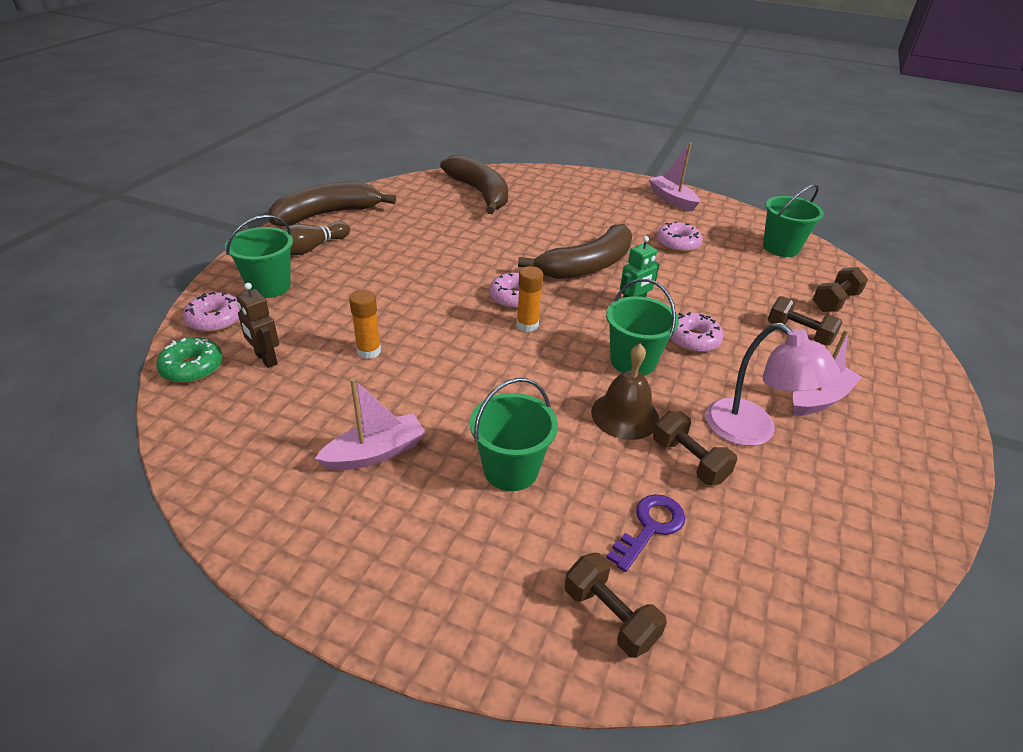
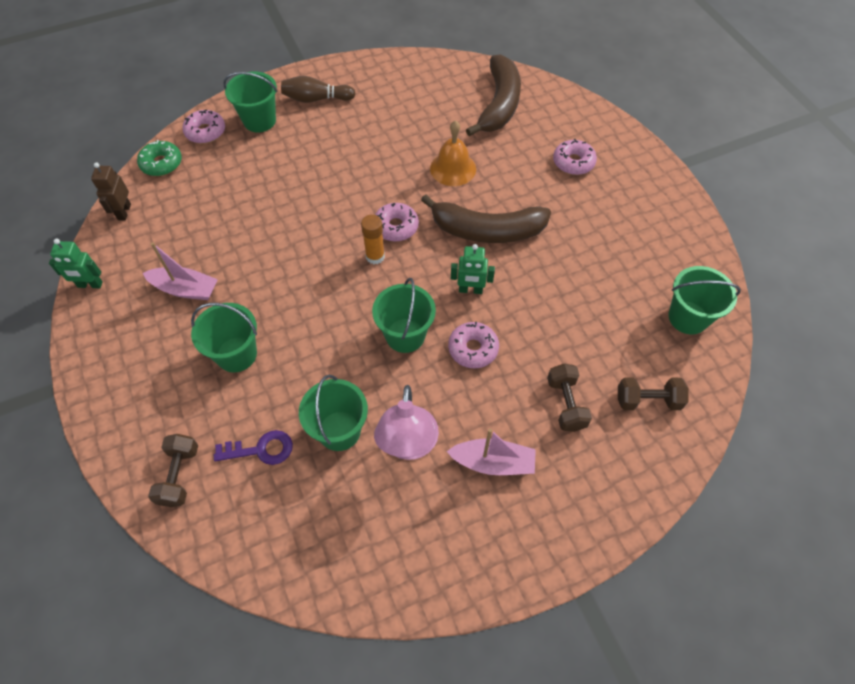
camera: 45 degrees right, 20 degrees up
(241, 522) = (90, 285): none -> green robot
(266, 359) = (201, 181): brown robot -> brown robot (124, 212)
(327, 214) = (362, 69): brown banana -> none
(369, 351) = (258, 213): orange glue stick -> none
(503, 242) = (453, 168): none -> orange bell
(625, 415) = (345, 370): brown bell -> none
(672, 199) = (662, 203): pink boat -> none
(677, 244) = (594, 254): pink donut -> pink donut (573, 162)
(689, 461) = (339, 430): brown dumbbell -> green bucket

